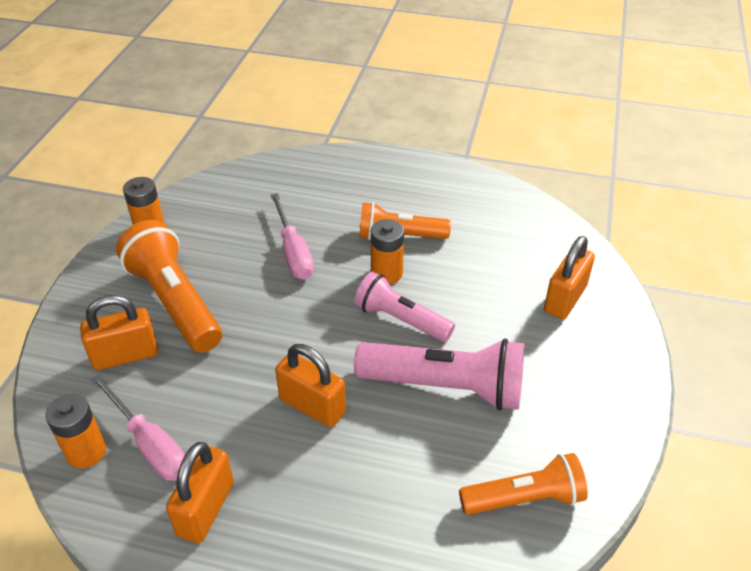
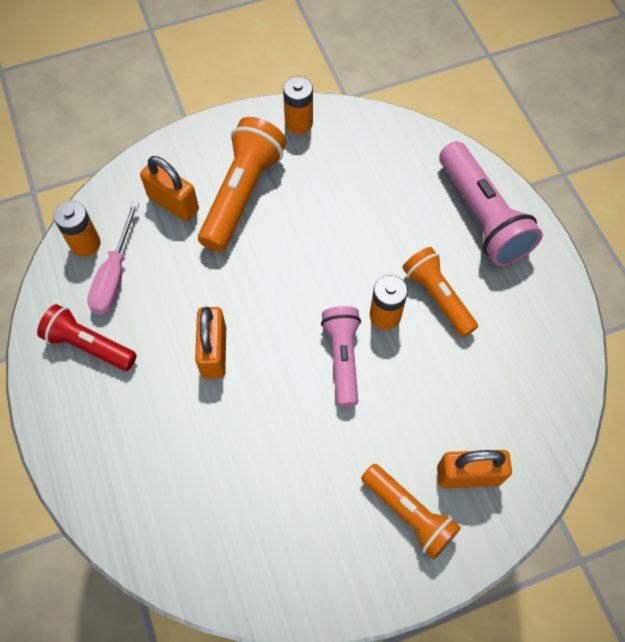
camera: 55 degrees right, 20 degrees up
(206, 509) = (89, 345): orange padlock -> red flashlight
(293, 252) = (354, 233): pink screwdriver -> none
(445, 387) = (297, 434): pink flashlight -> pink flashlight (481, 216)
(524, 499) = (231, 552): orange flashlight -> orange flashlight (409, 514)

